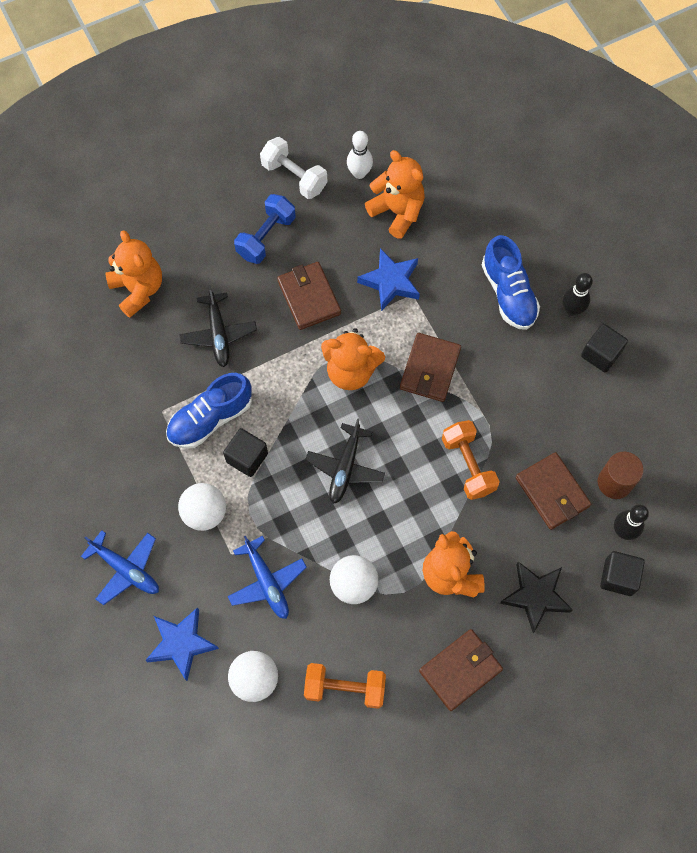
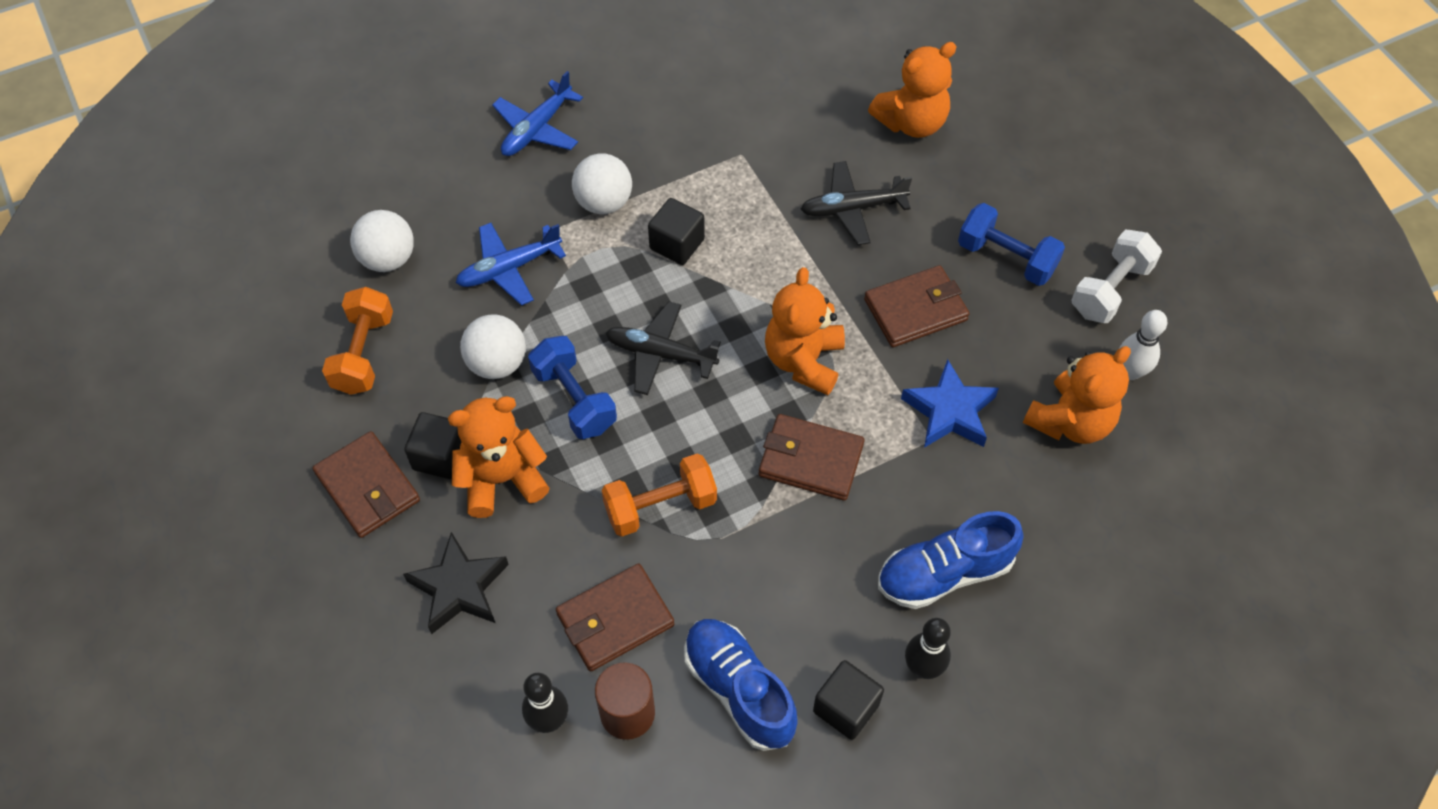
camera: 90 degrees right, 10 degrees down
(181, 643) = (441, 185): blue star -> none
(210, 418) = (731, 204): blue shoe -> blue shoe (739, 690)
(384, 526) = (574, 399): none -> blue dumbbell
(618, 577) = (477, 707): black cube -> black cube (440, 456)

